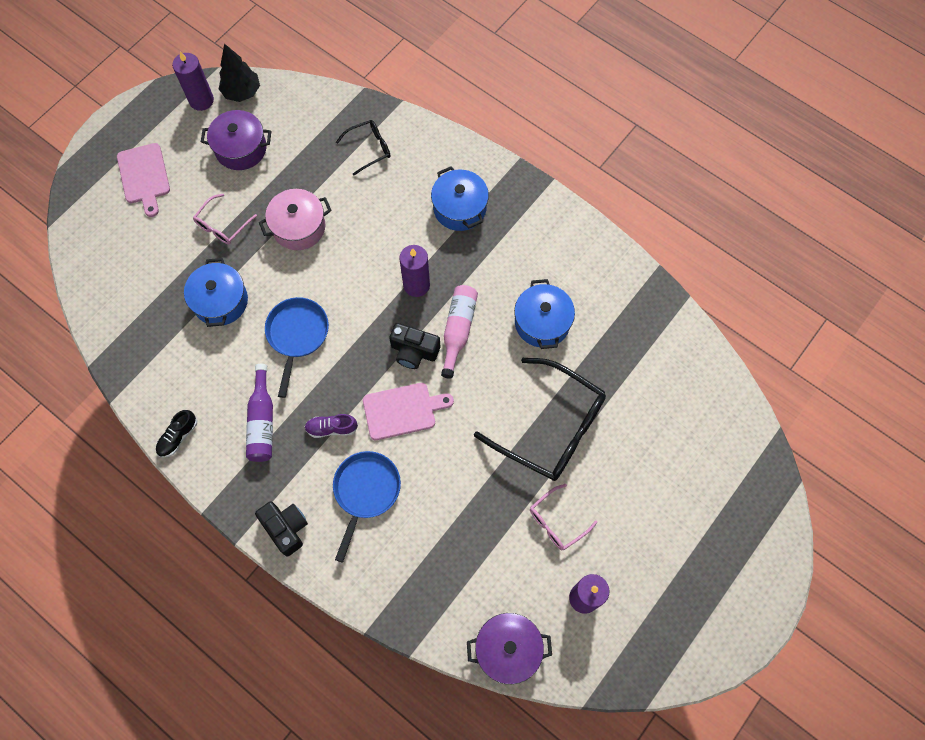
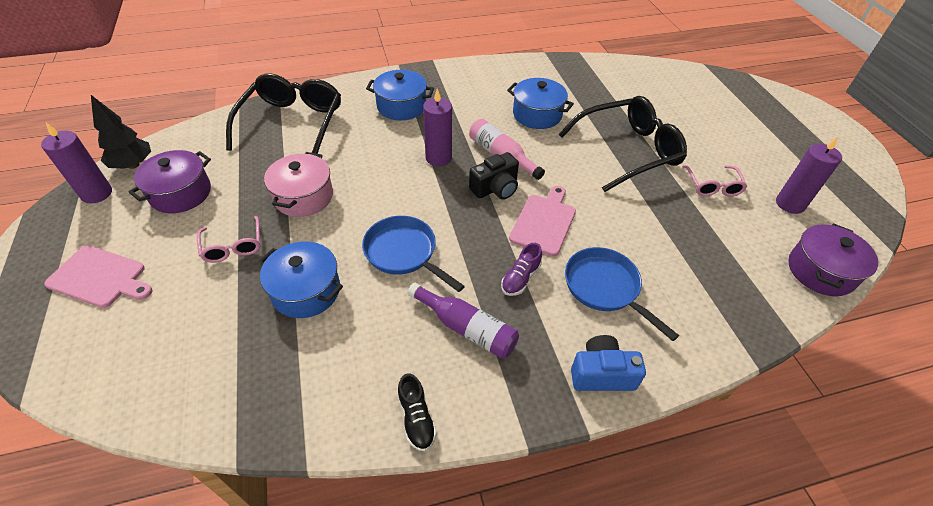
camera: 55 degrees left, 20 degrees down
(286, 528) = (601, 374): black camera -> blue camera
(369, 149) = (292, 123): black glasses -> black glasses, size x2.02

